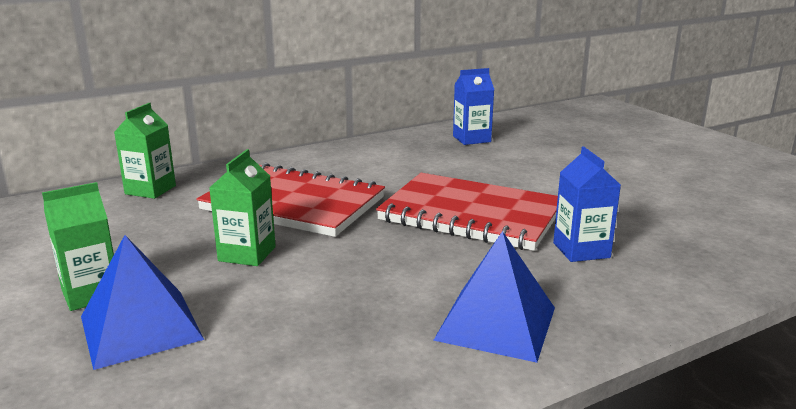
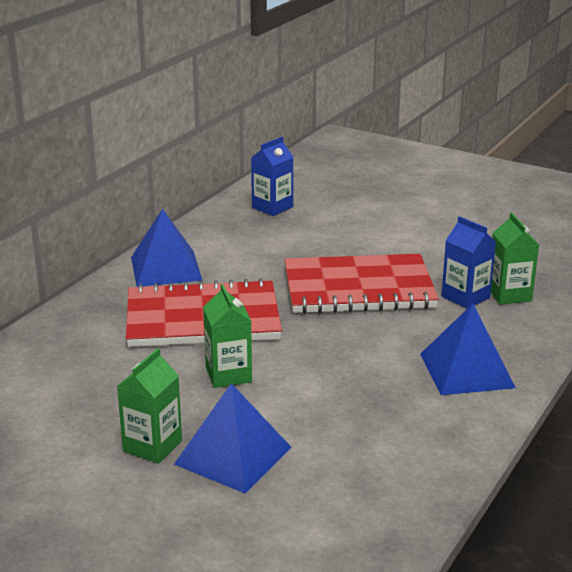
camera: 30 degrees left, 5 degrees up
(150, 190) = (47, 342): green carton -> green carton (509, 294)
(319, 162) = (165, 268): none -> blue pyramid

